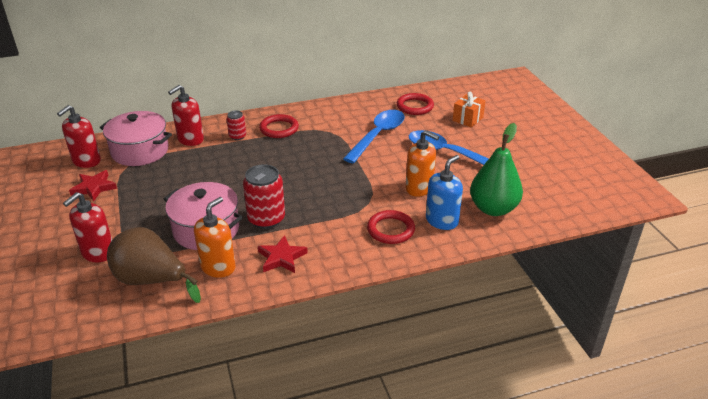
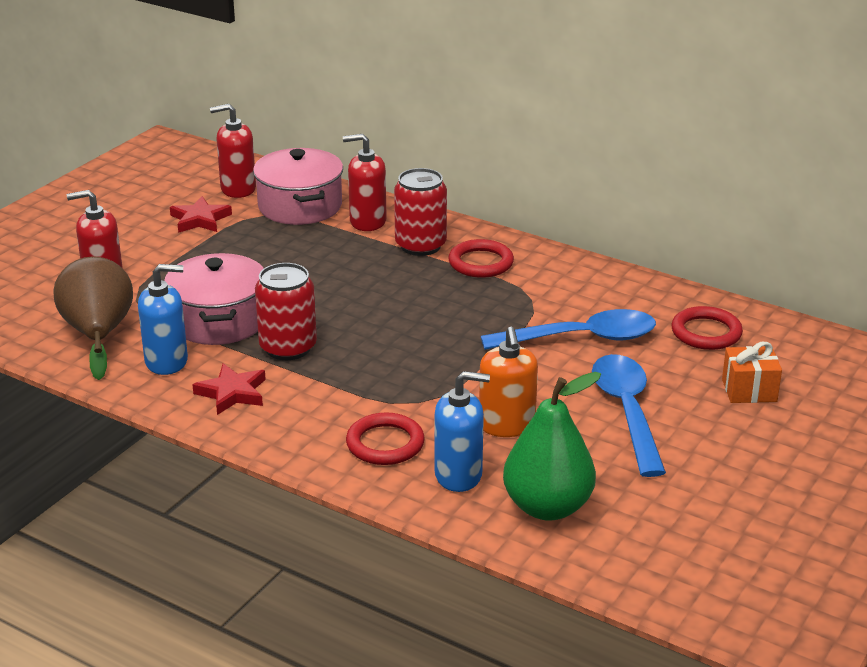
camera: 50 degrees right, 5 degrees down
(218, 267) = (167, 361): orange soap dispenser -> blue soap dispenser
(237, 136) = (420, 245): red can -> red can, size x1.83

